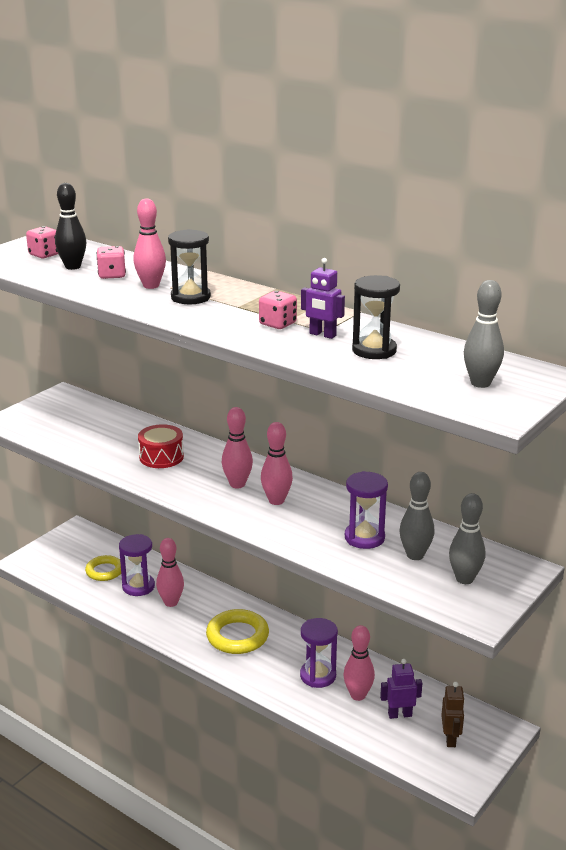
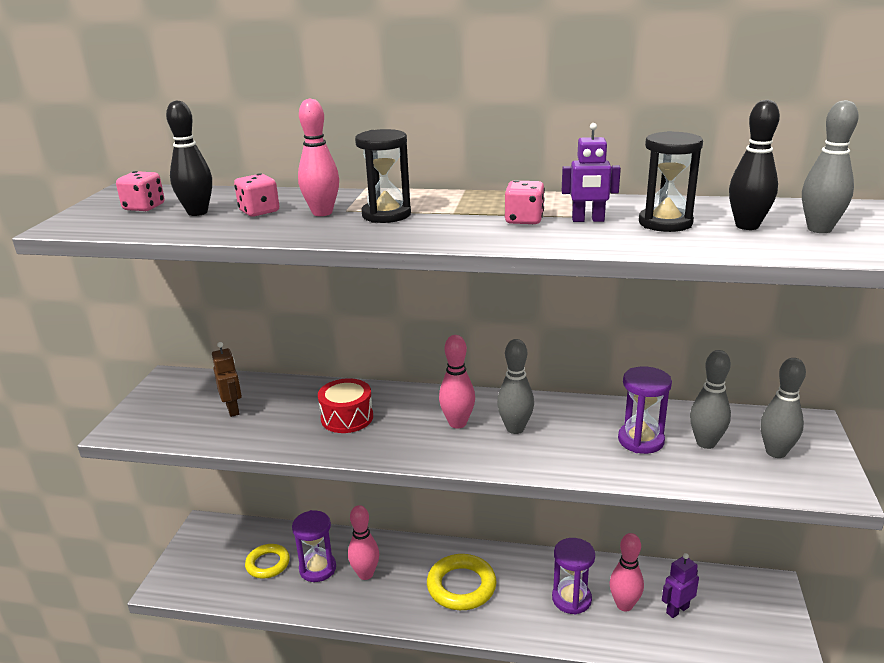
camera: 25 degrees left, 0 degrees up
(276, 500) = (515, 428): pink bowling pin -> grey bowling pin
(430, 367) = (747, 226): none -> black bowling pin
(450, 739) = (740, 616): brown robot -> brown robot (233, 409)

